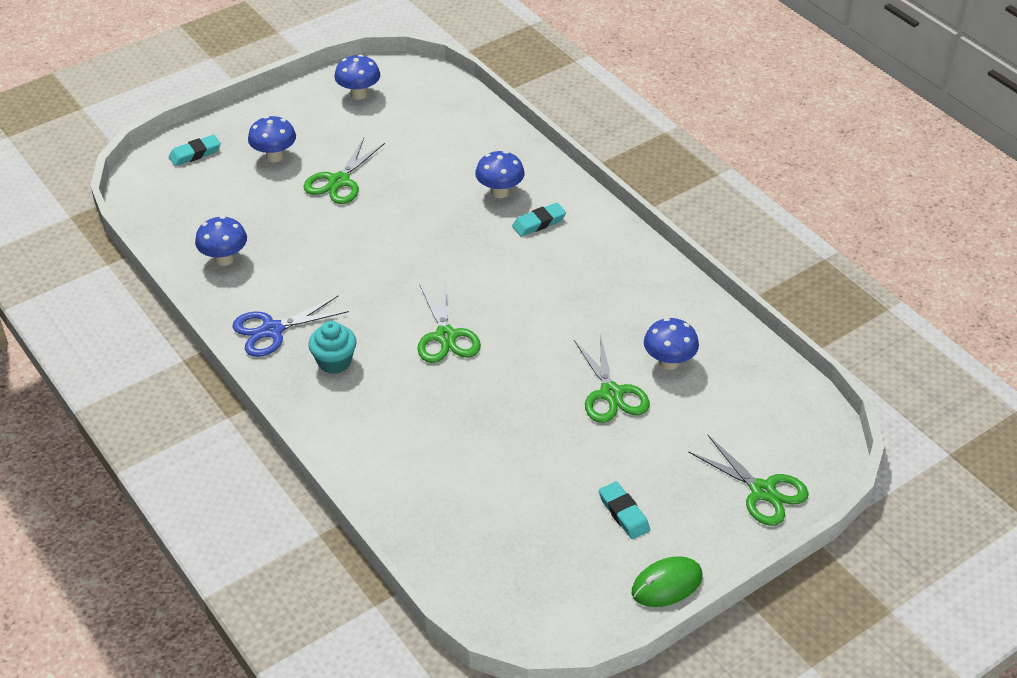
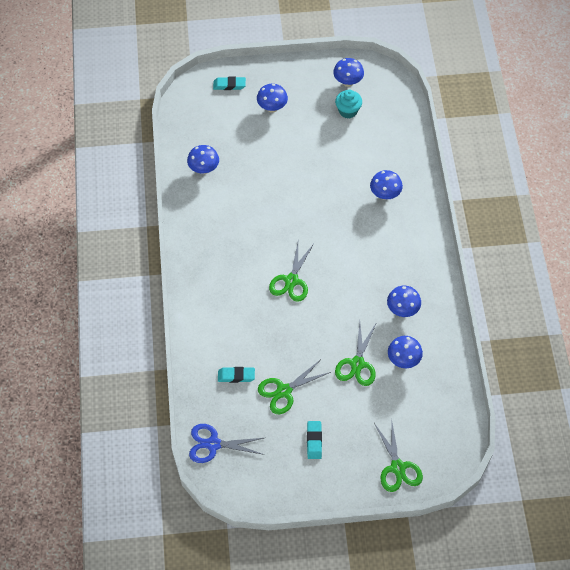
camera: 30 degrees right, 15 degrees up
(272, 330) = (202, 230): blue scissors -> blue scissors (213, 444)
(334, 362) = (222, 268): turquoise cupcake -> turquoise cupcake (348, 111)
(339, 181) = (298, 143): green scissors -> green scissors (284, 391)
(539, 223) = (393, 227): turquoise eraser -> turquoise eraser (236, 376)
(622, 307) = (402, 310): none -> blue mushroom
(667, 584) = (308, 494): green mouse -> none

